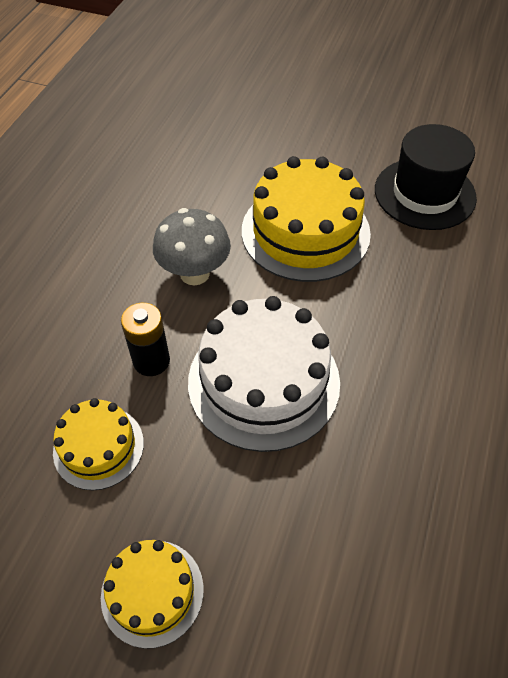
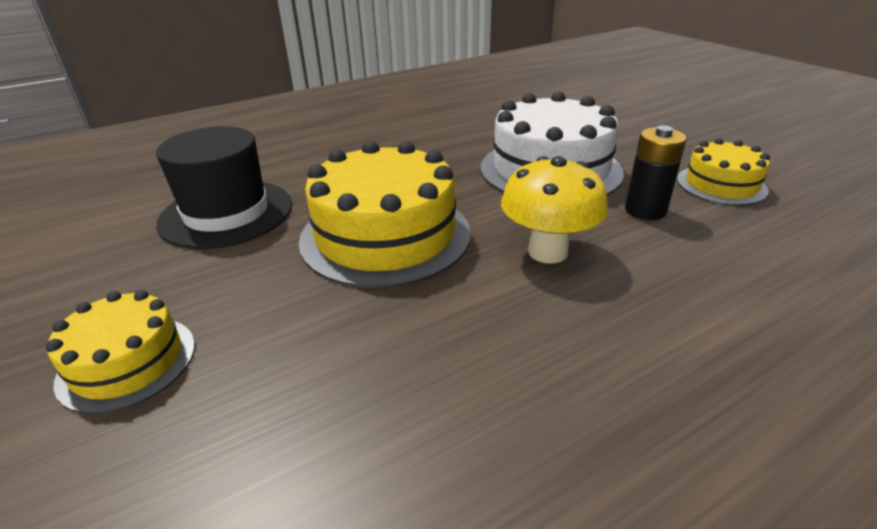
camera: 140 degrees left, 20 degrees down
(152, 592) = (699, 132): yellow cake -> yellow cake (127, 362)
(194, 273) = (547, 252): grey mushroom -> yellow mushroom

